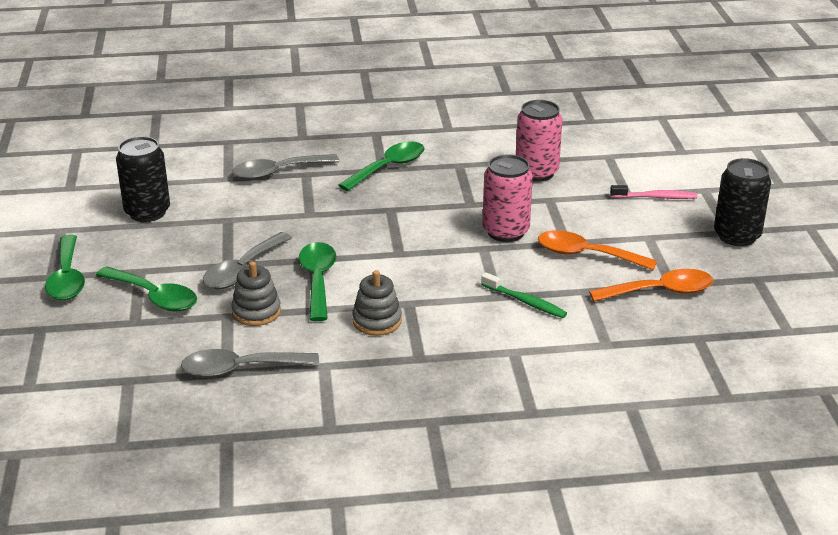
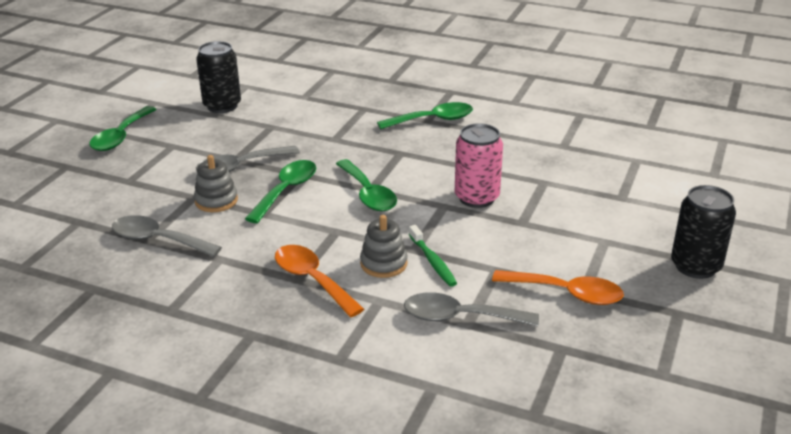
camera: 30 degrees right, 0 degrees up
(154, 297) = (160, 167): green spoon -> green spoon (368, 194)
(277, 172) = (344, 102): grey spoon -> grey spoon (459, 317)
(377, 321) = (296, 237): grey stacking toy -> grey stacking toy (383, 263)
(536, 172) = (554, 156): pink can -> none
(586, 255) = (529, 238): orange spoon -> orange spoon (312, 280)
(656, 197) = (646, 208): pink toothbrush -> none

